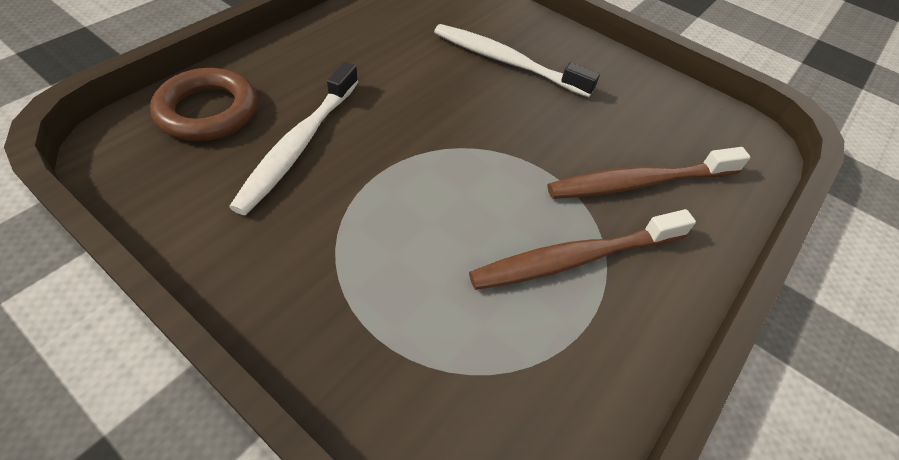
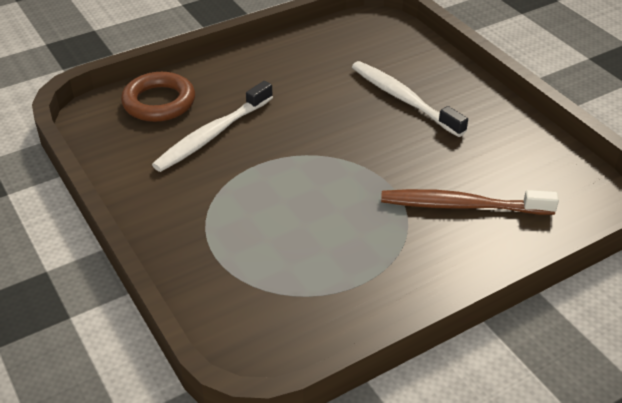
camera: 25 degrees right, 10 degrees down
(575, 258) = (376, 243): brown toothbrush -> none

